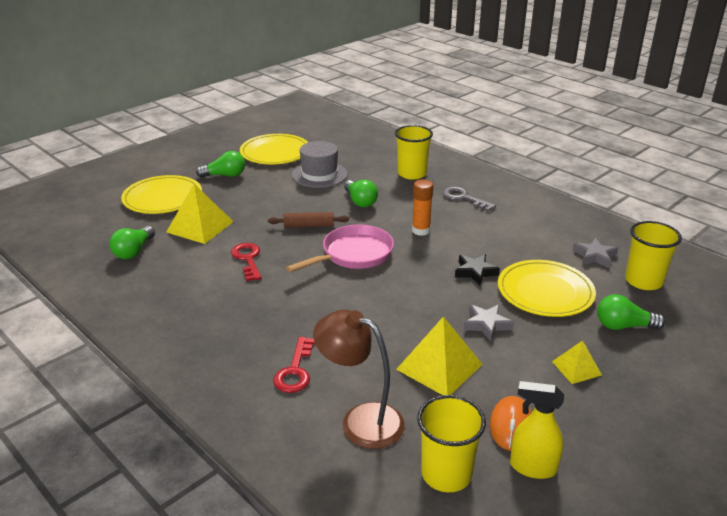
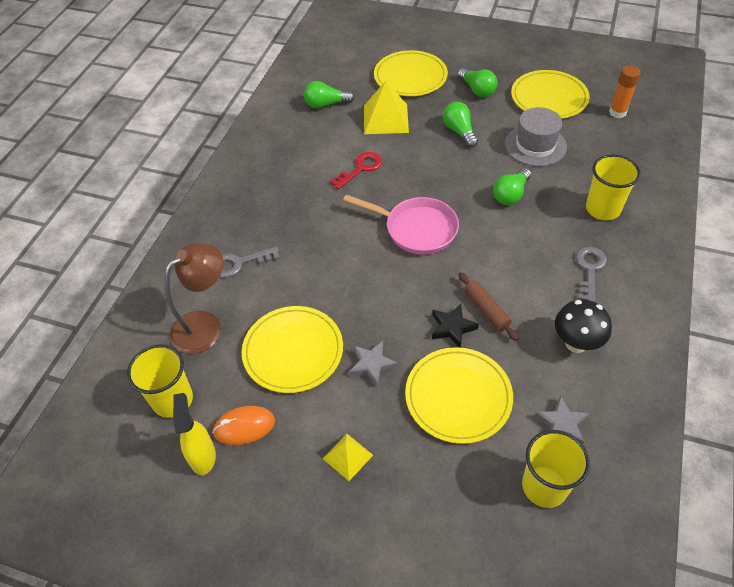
camera: 65 degrees right, 20 degrees up
(295, 371) = (240, 263): red key -> grey key
(309, 226) = (439, 180): brown rolling pin -> brown rolling pin (486, 310)
(361, 420) = (205, 325): brown lamp -> brown lamp turned 45 degrees clockwise
(421, 230) = (494, 259): orange glue stick -> orange glue stick (617, 112)
(439, 366) = (293, 351): yellow pyramid -> yellow plate
(527, 226) = (576, 343): none -> black mushroom
(623, 326) = (441, 483): green light bulb -> green light bulb (459, 131)

